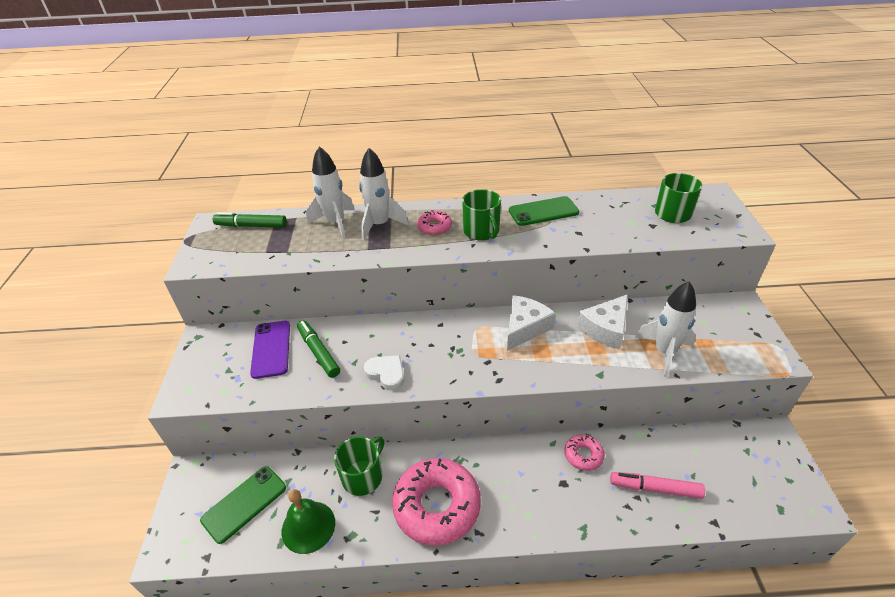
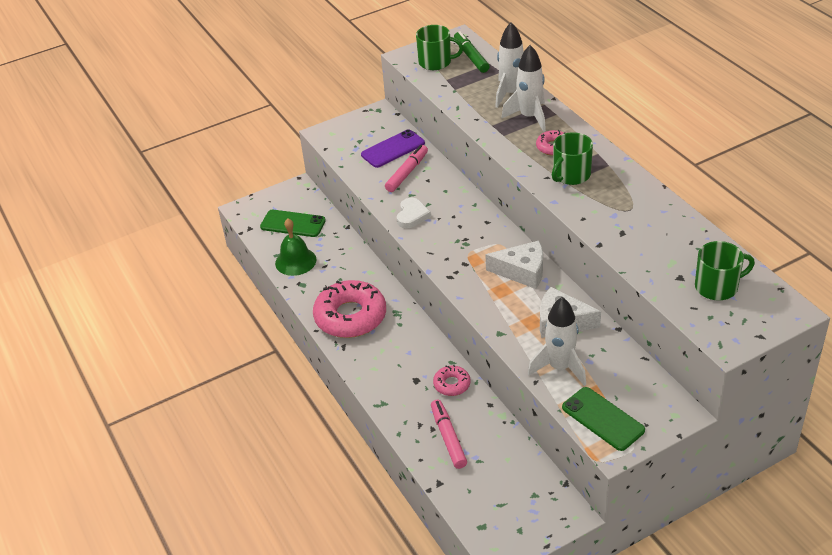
camera: 65 degrees right, 0 degrees up
(318, 352) = (407, 173): green marker -> pink marker
(363, 476) = (349, 269): green mug -> green mug (436, 62)
(543, 211) = (637, 201): green phone -> green phone (603, 419)

